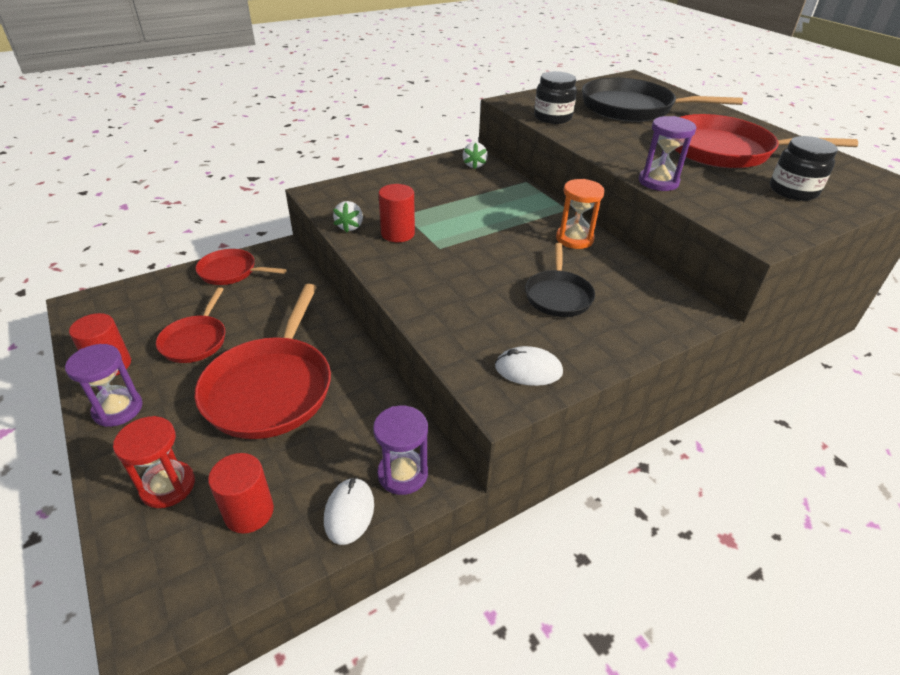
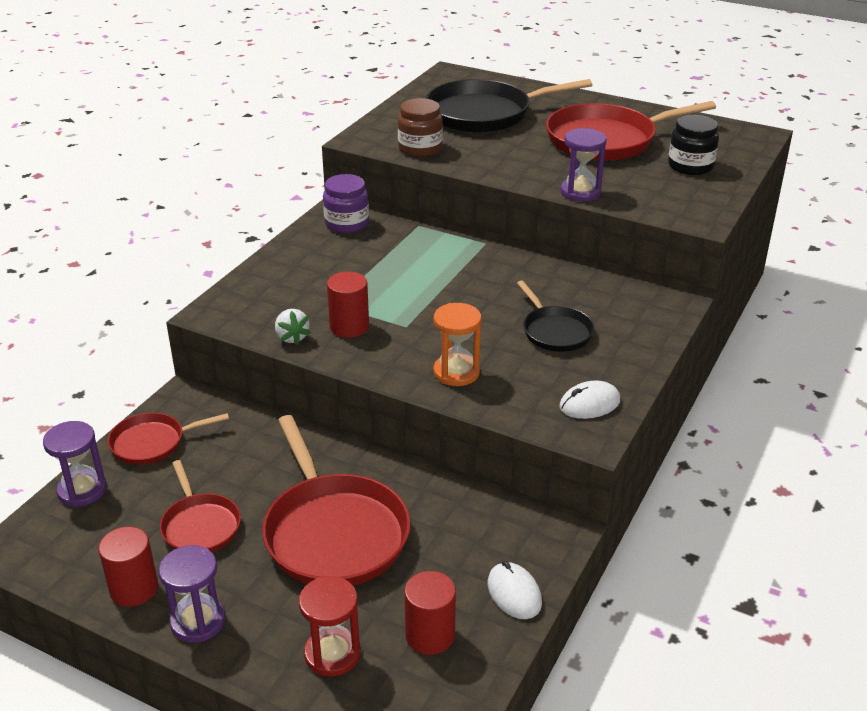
camera: 30 degrees left, 5 degrees down
(403, 474) = (528, 545): purple hourglass -> purple hourglass (82, 490)
(474, 165) = (347, 223): white strawberry -> purple jar
(552, 117) = (420, 148): black jar -> brown jar
(574, 239) = (520, 272): orange hourglass -> orange hourglass (456, 372)

